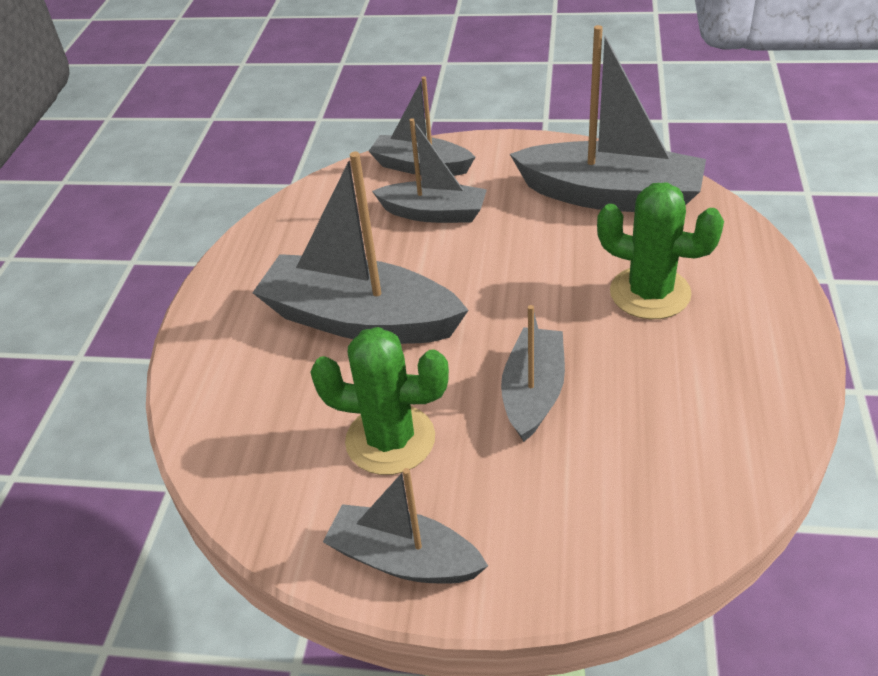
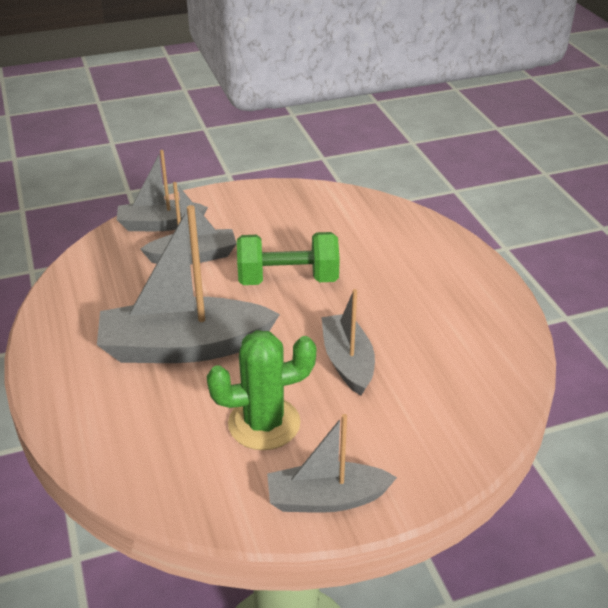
camera: 30 degrees left, 5 degrees down
(524, 268) = (288, 279): none -> green dumbbell
(610, 196) = (319, 216): grey boat -> none
(650, 293) = (386, 275): green cactus -> none

